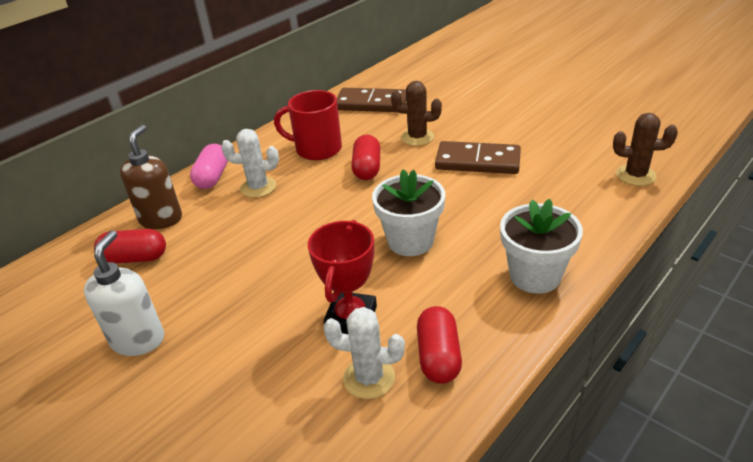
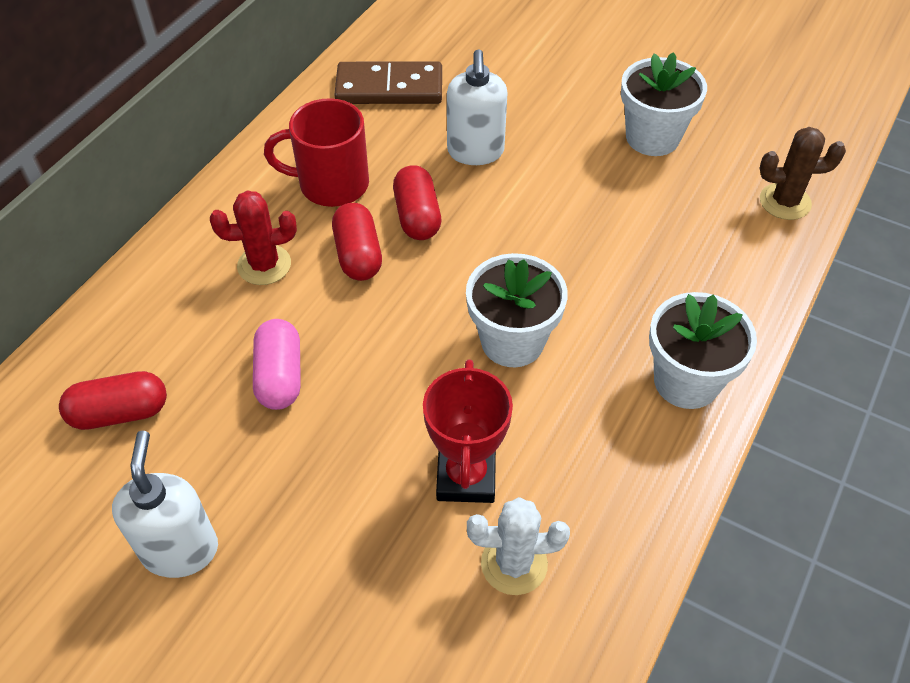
camera: 15 degrees left, 15 degrees up
(161, 219) = (133, 338): brown soap dispenser -> none
(212, 177) = (185, 251): pink capsule -> pink capsule (280, 376)
(258, 187) = (264, 265): white cactus -> red cactus
(417, 137) = (475, 152): brown cactus -> white soap dispenser
(438, 356) = (593, 520): red capsule -> red capsule (358, 255)
(477, 161) = (572, 192): brown domino -> none
(543, 135) = (652, 137): none -> white flower pot

